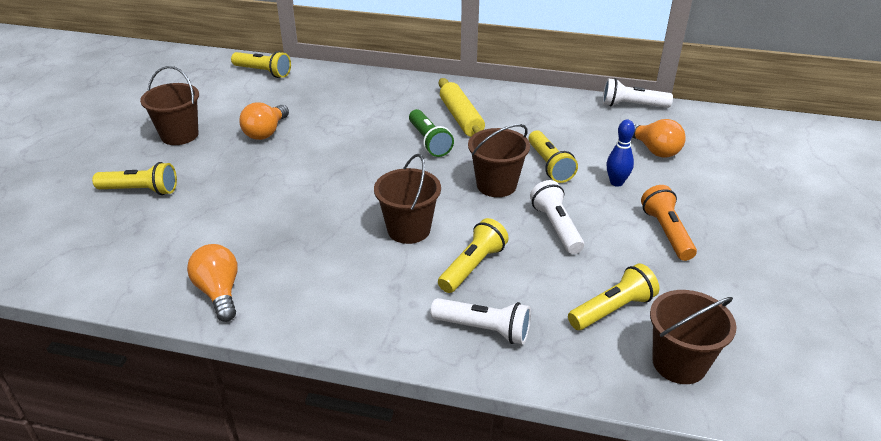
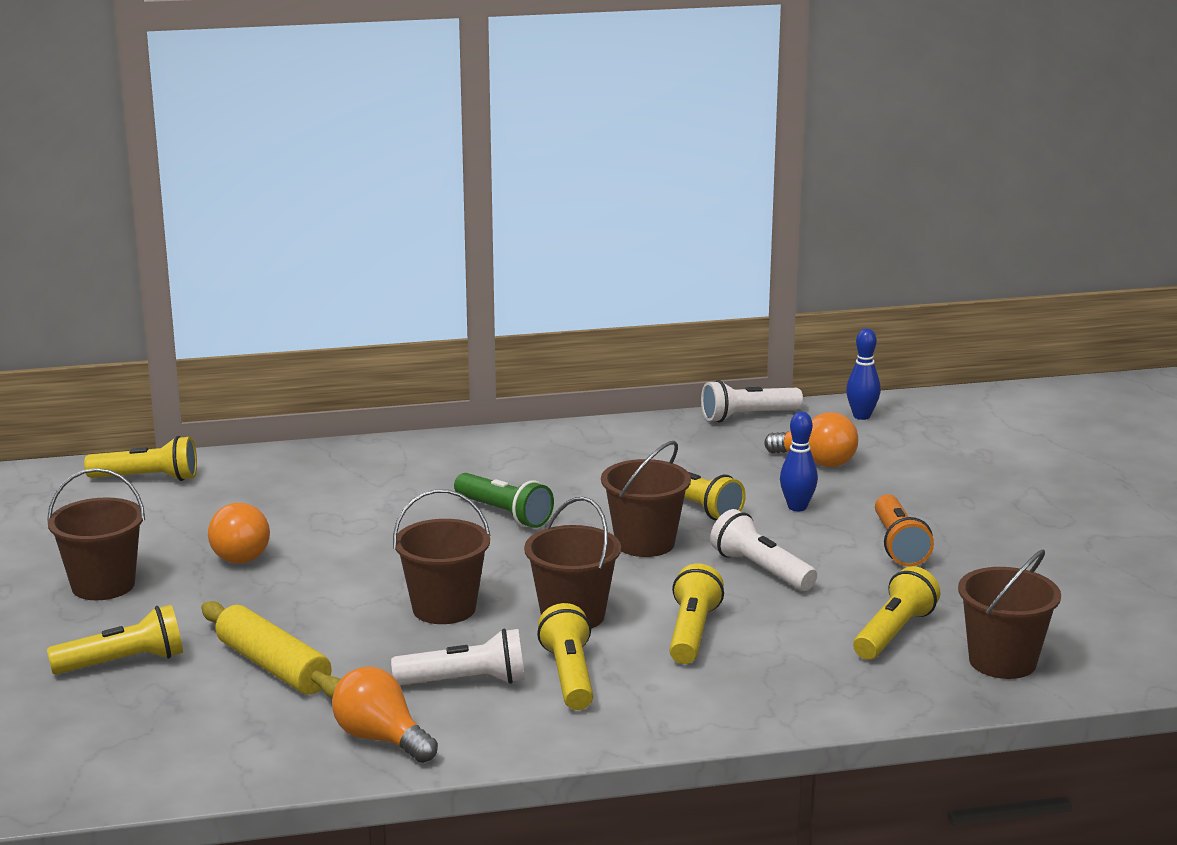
camera: 25 degrees left, 15 degrees down
(338, 202) = (444, 608): none -> brown bucket
(369, 278) = (570, 676): none -> yellow flashlight
(461, 118) = (523, 477): yellow rolling pin -> yellow rolling pin (273, 667)
(484, 329) = (761, 688): white flashlight -> white flashlight (465, 682)
(667, 232) = (898, 545): orange flashlight -> orange flashlight turned 150 degrees counterclockwise
(709, 122) = (861, 416): none -> blue bowling pin

